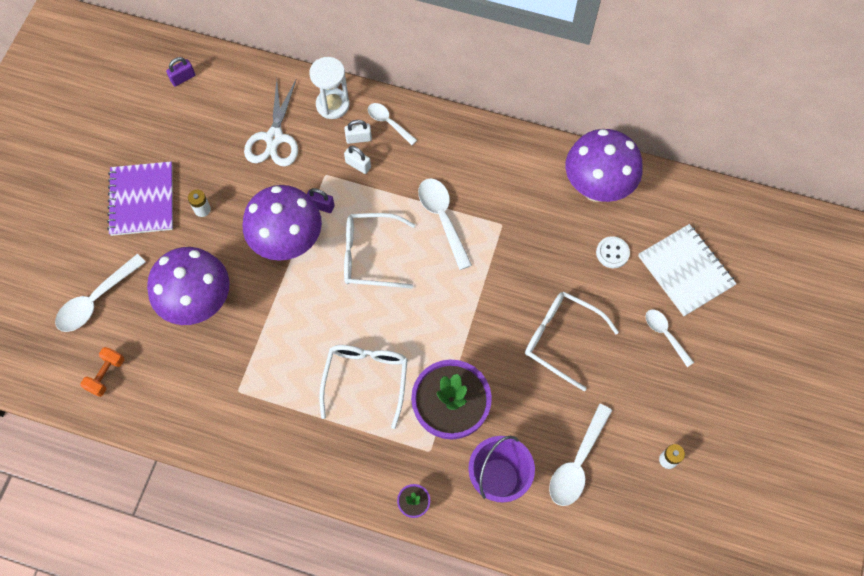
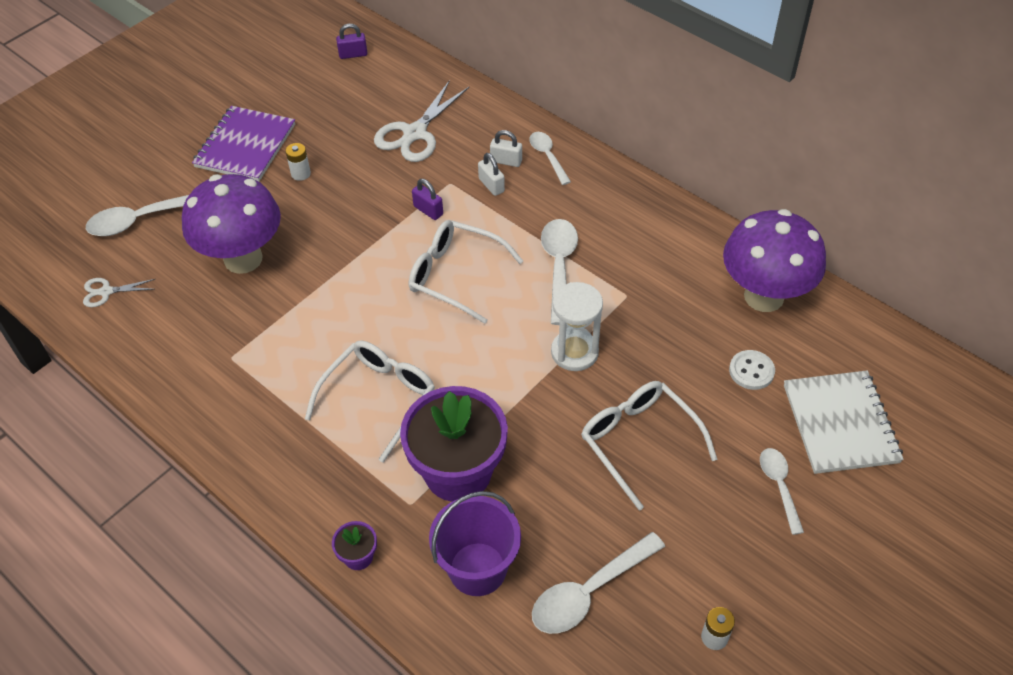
camera: 25 degrees right, 15 degrees down
(106, 375) = (106, 292): orange dumbbell -> white scissors
(288, 243) = (372, 234): purple mushroom -> none
(332, 105) = (495, 122): white hourglass -> white hourglass (574, 352)

